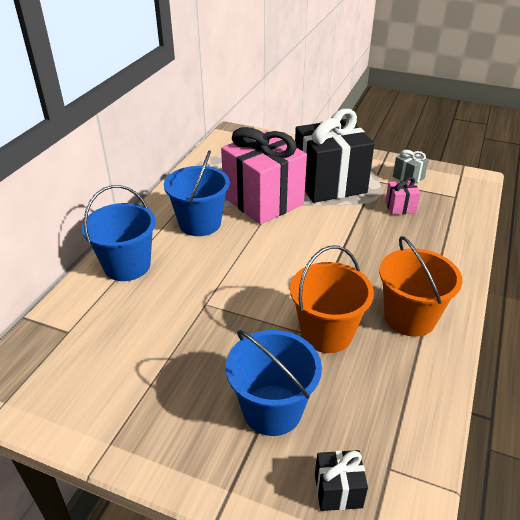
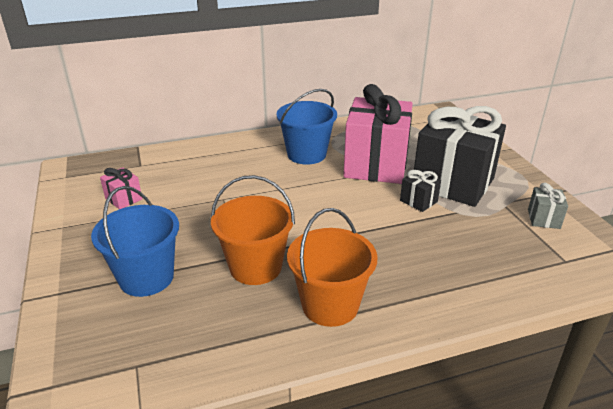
camera: 50 degrees right, 5 degrees down
(127, 266) = (224, 152): blue bucket -> none
(338, 490) = (93, 346): black gift -> black gift (418, 201)
(400, 207) = (485, 234): pink gift -> pink gift (123, 199)

